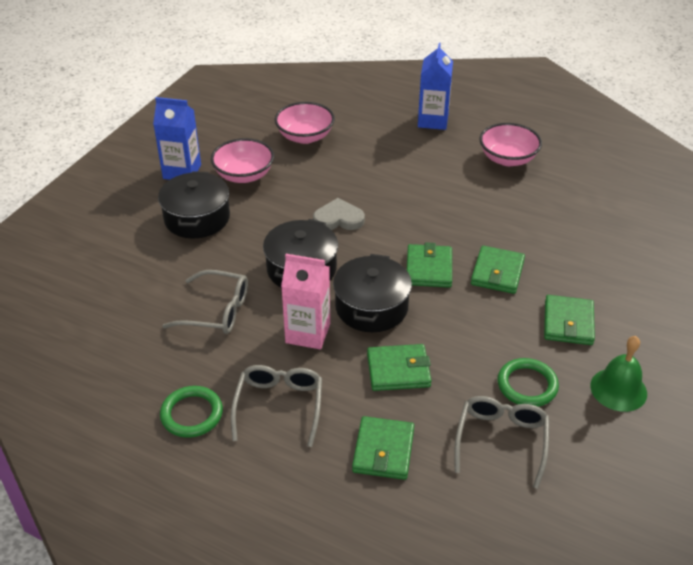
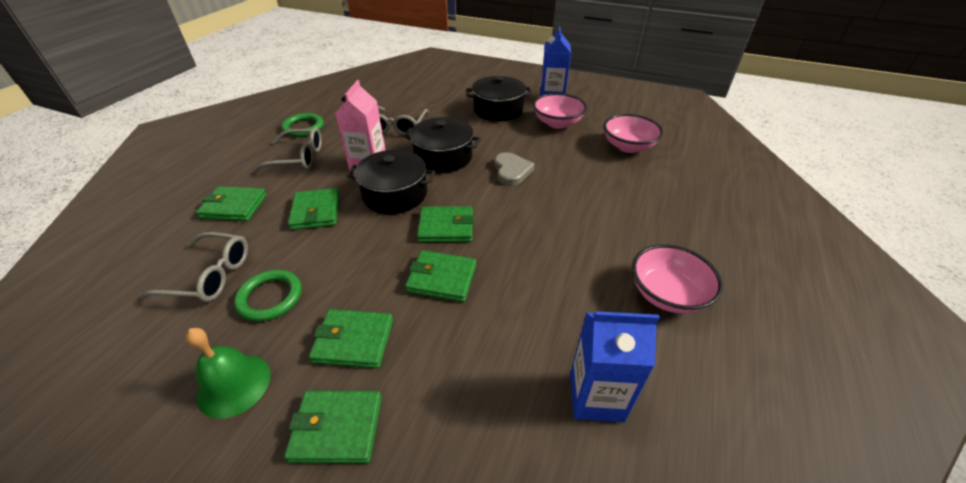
camera: 85 degrees right, 0 degrees up
(433, 121) = (711, 226): blue carton -> blue carton (596, 397)
(641, 325) = (337, 428): none -> green wallet

